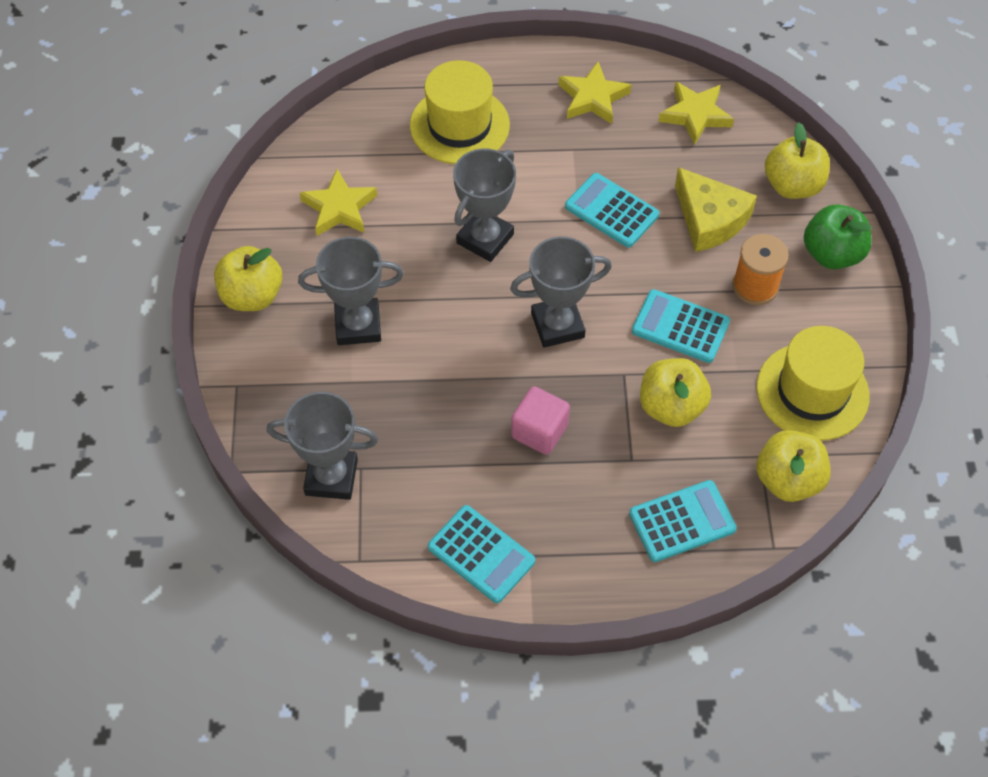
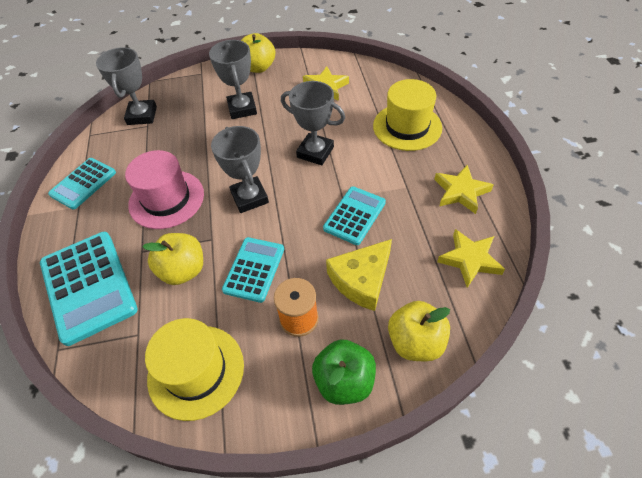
camera: 85 degrees right, 5 degrees down
(539, 431) = (166, 199): pink cube -> pink hat
(682, 521) = (88, 286): turquoise calculator -> turquoise calculator, size x1.63
(788, 480) = (114, 356): yellow apple -> none

